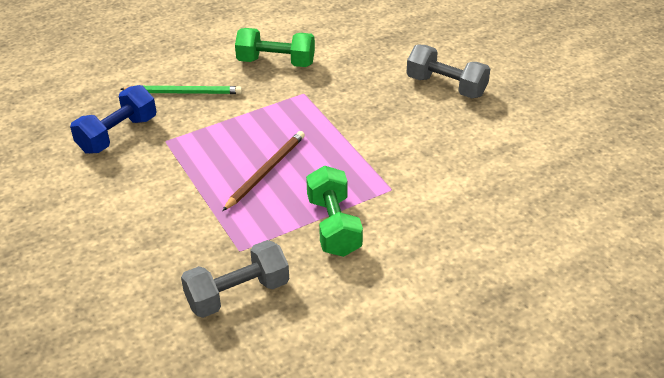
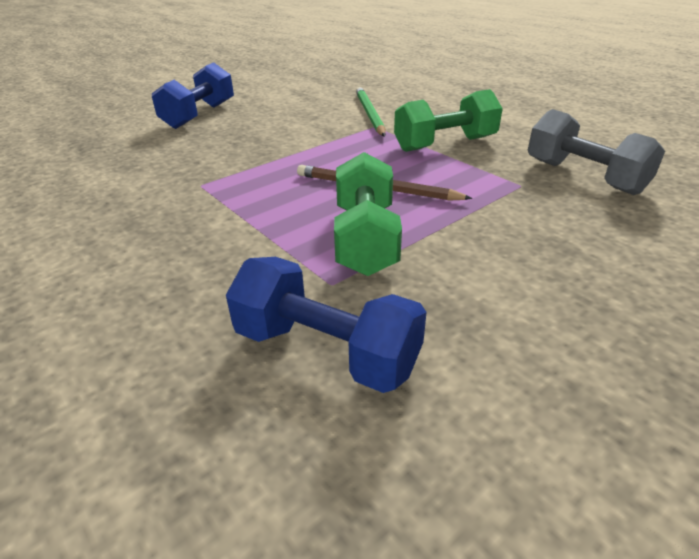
camera: 100 degrees left, 5 degrees down
(184, 92) = (182, 291): green pencil -> green pencil (369, 114)
(276, 62) = (111, 214): green dumbbell -> green dumbbell (365, 239)
(446, 86) = (199, 115): grey dumbbell -> blue dumbbell

